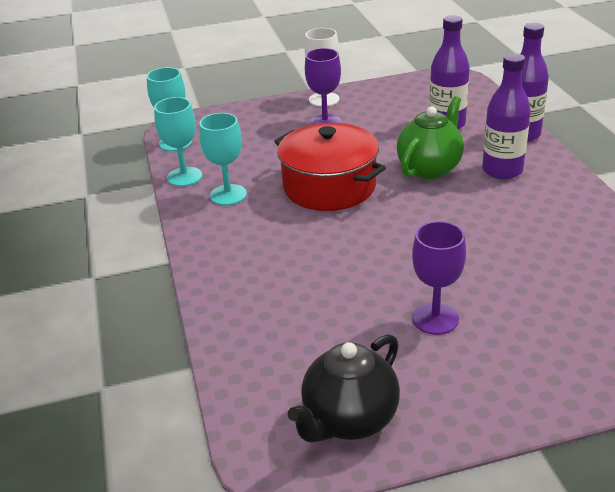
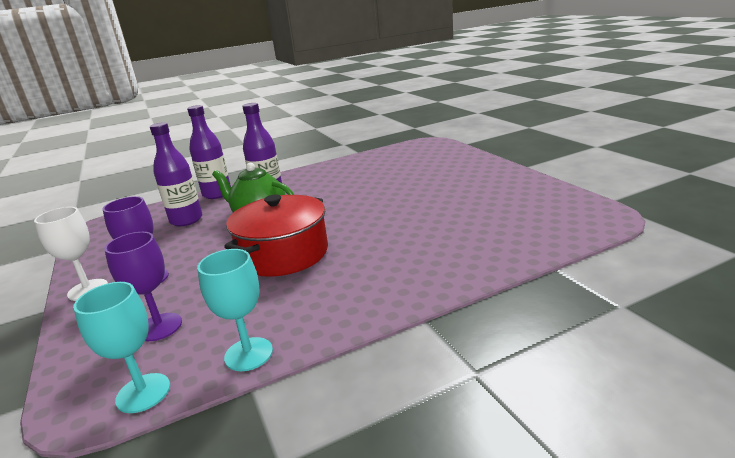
camera: 100 degrees left, 10 degrees down
(228, 195) = (295, 308): turquoise goblet -> none
(349, 420) = (553, 203): black teapot -> none
(435, 318) = (446, 194): purple goblet -> purple goblet (159, 327)

